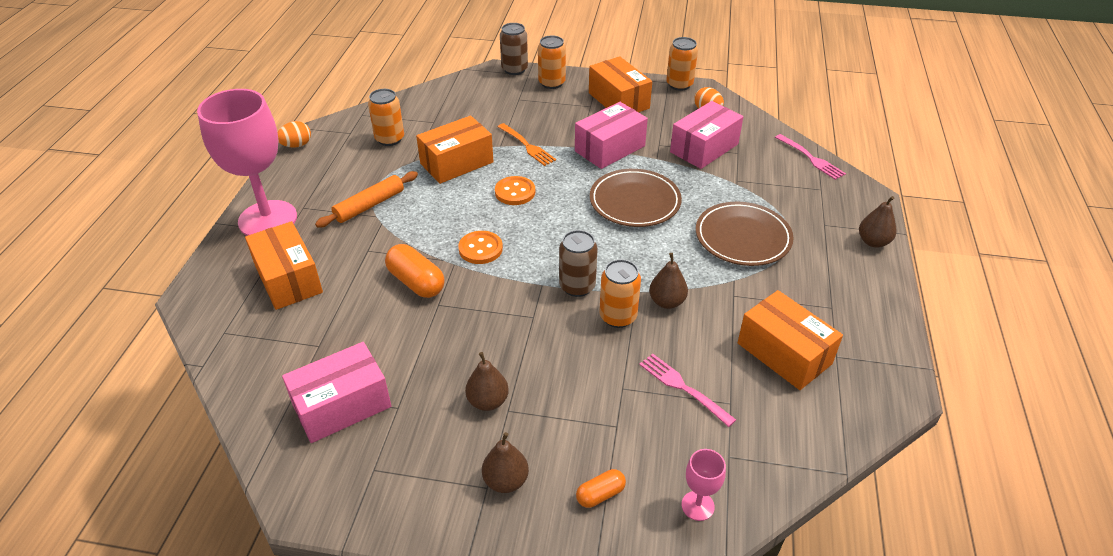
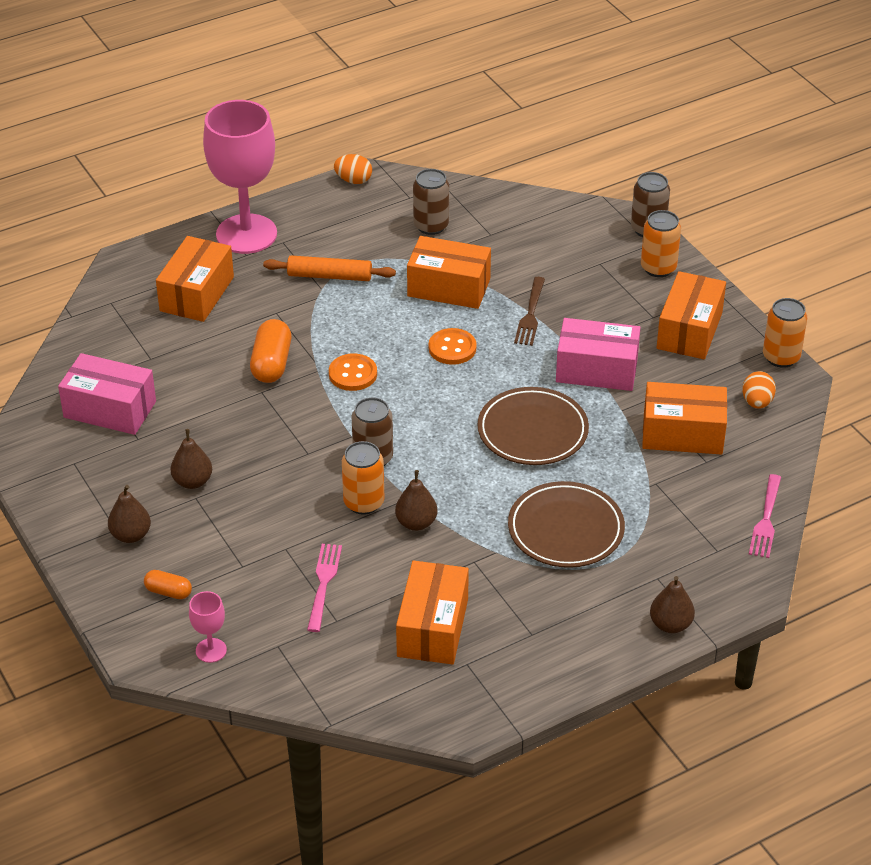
camera: 50 degrees right, 0 degrees up
(389, 139) = (431, 226): orange can -> brown can
(527, 146) = (530, 314): orange fork -> brown fork
(704, 148) = (682, 433): pink box -> orange box

